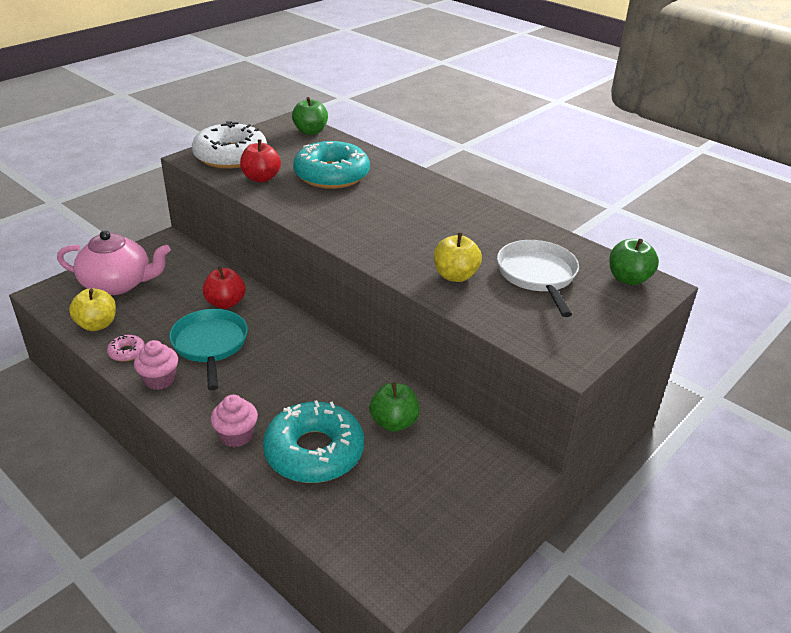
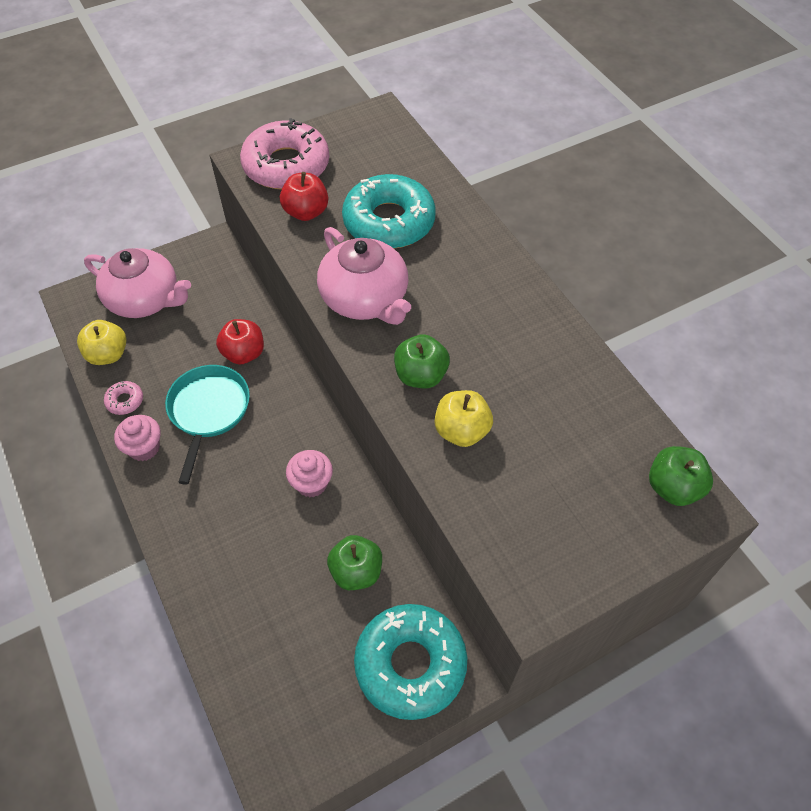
camera: 20 degrees right, 20 degrees up
(230, 156) = (286, 165): white donut -> pink donut
(236, 435) = (193, 544): pink cupcake -> pink cupcake (311, 483)
(310, 131) = (394, 136): green apple -> green apple (421, 375)
(314, 452) = (261, 588): turquoise donut -> turquoise donut (410, 664)
(336, 217) = (365, 299): none -> pink teapot
(537, 275) = (561, 454): white pan -> none

